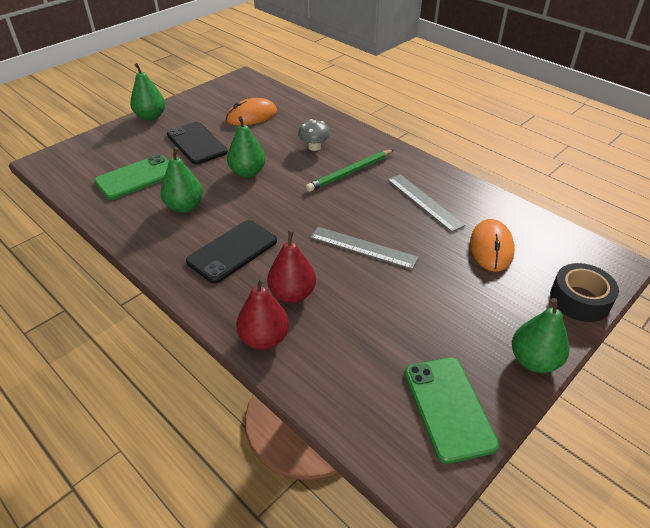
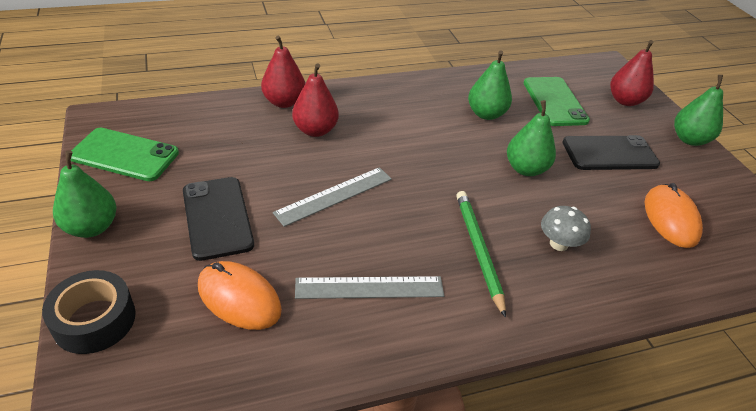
camera: 115 degrees right, 0 degrees up
(110, 146) = (625, 101): none -> red pear
(232, 251) = (398, 119): black phone -> black phone (217, 217)

